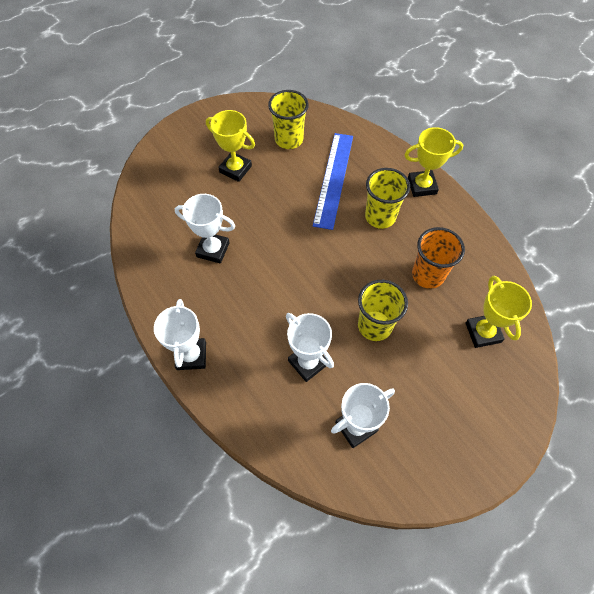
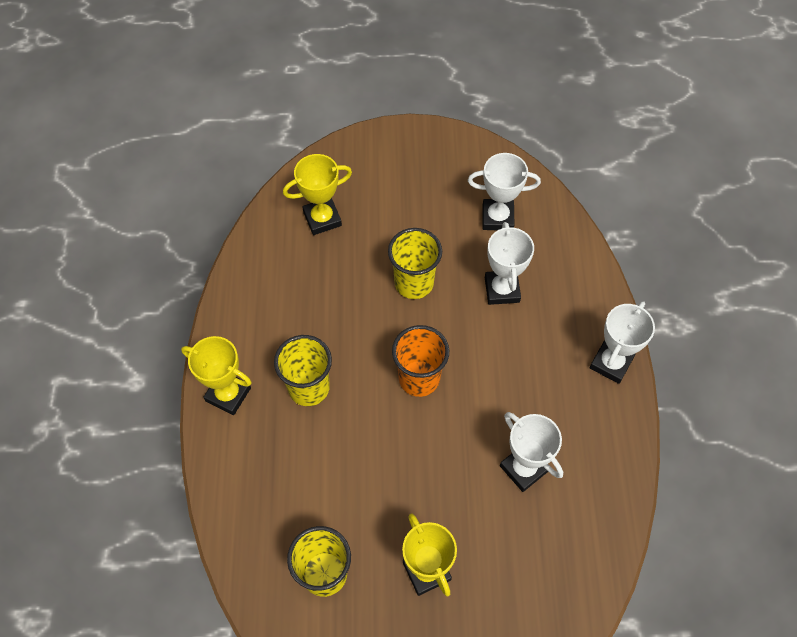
camera: 145 degrees left, 0 degrees up
(333, 179) = (318, 472): blue ruler -> none
(428, 275) = (320, 296): orange cup -> orange cup (419, 378)
(483, 332) = (322, 219): yellow trophy -> yellow trophy turned 45 degrees clockwise

